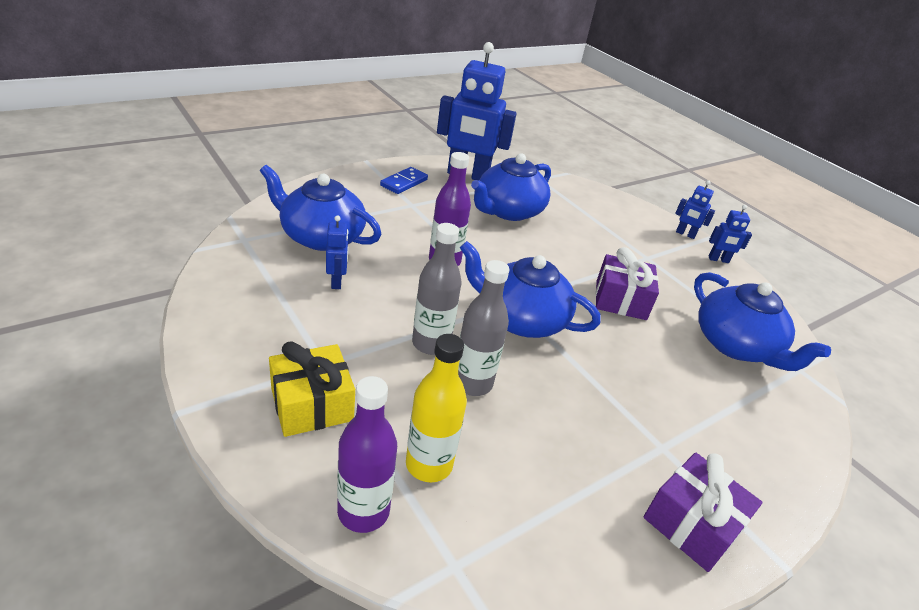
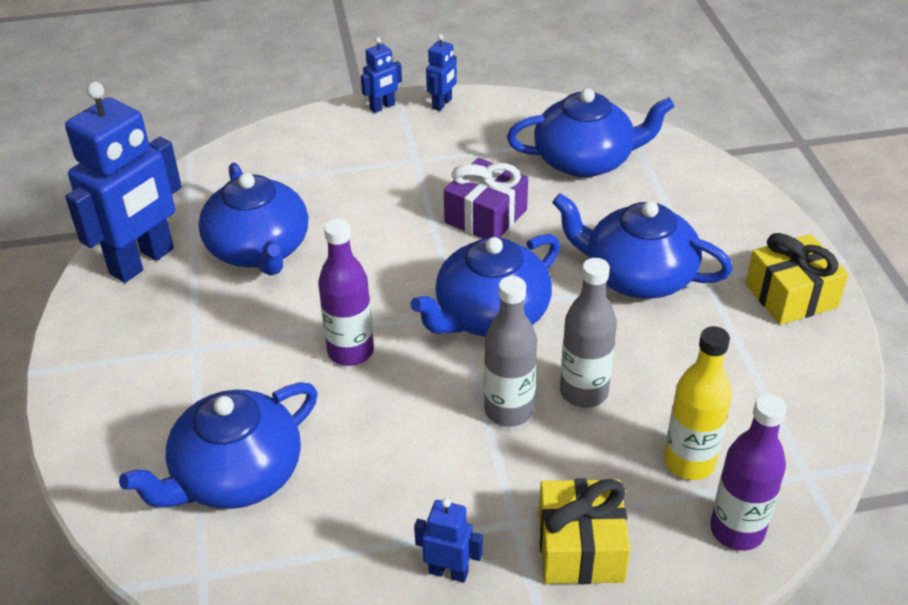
camera: 60 degrees left, 5 degrees up
(337, 282) = (354, 478): blue robot -> blue robot (448, 572)
(404, 182) = (127, 341): blue domino -> none
(626, 398) = (637, 275): none -> blue teapot
(691, 524) = (791, 296): purple gift -> yellow gift

